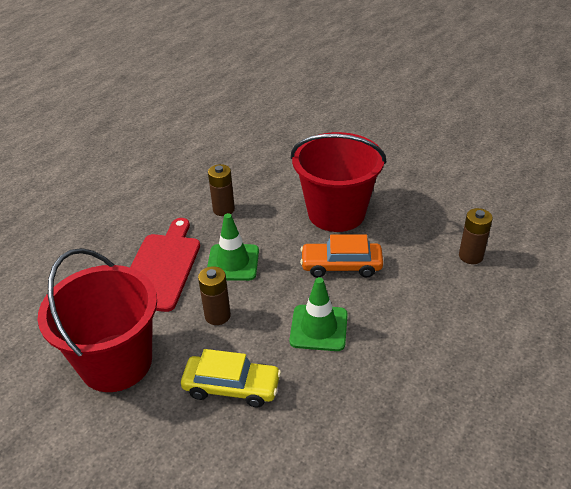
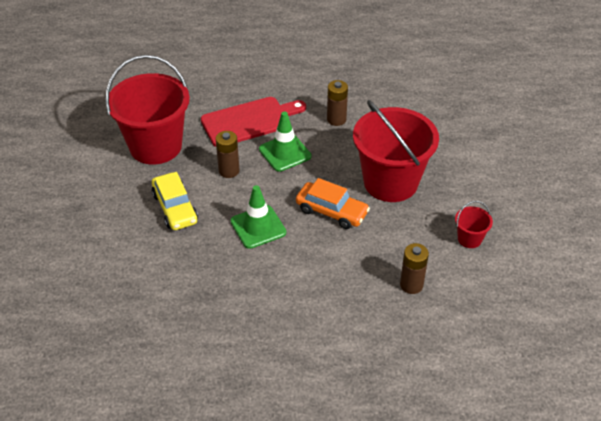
camera: 55 degrees right, 5 degrees up
(341, 266) = (331, 211): orange car -> orange car turned 150 degrees clockwise
(440, 199) = (469, 239): none -> red bucket

